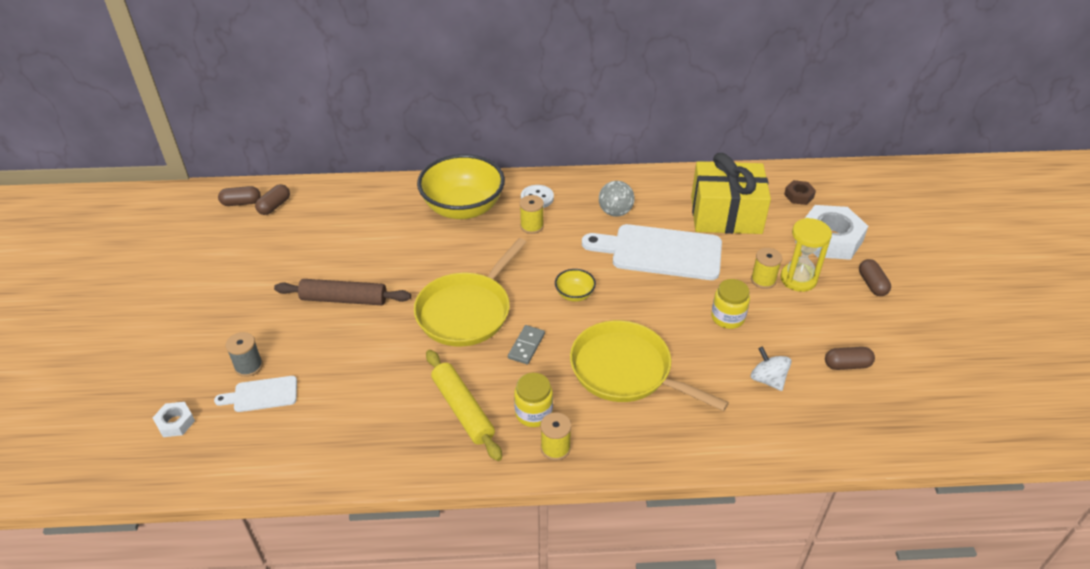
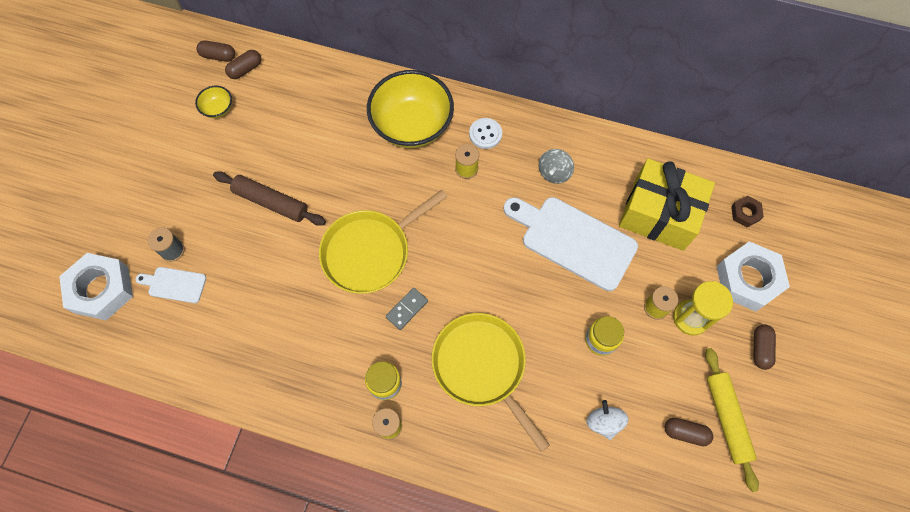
camera: 20 degrees right, 25 degrees up
(175, 422) = (101, 289): white nut -> white nut, size x2.09
(463, 409) = (328, 358): yellow rolling pin -> yellow rolling pin (727, 419)
(574, 294) = (472, 265): yellow bowl -> yellow bowl (218, 109)

